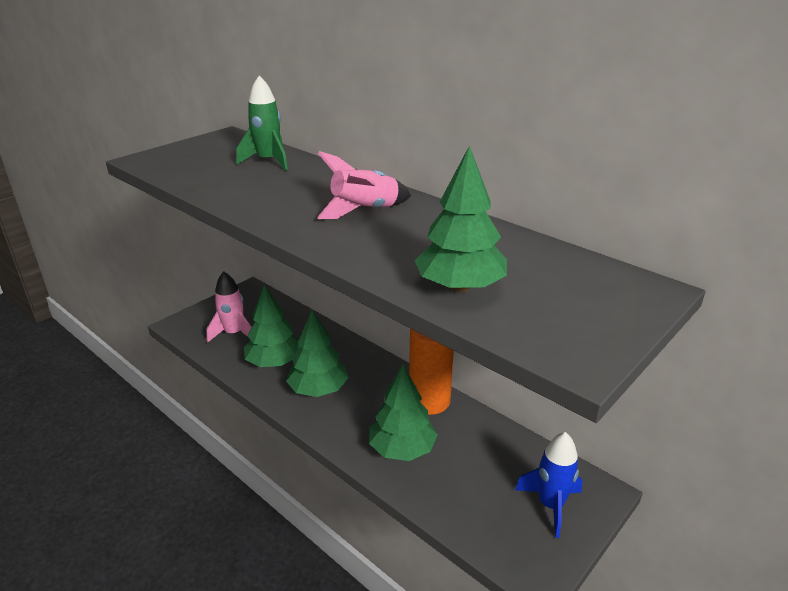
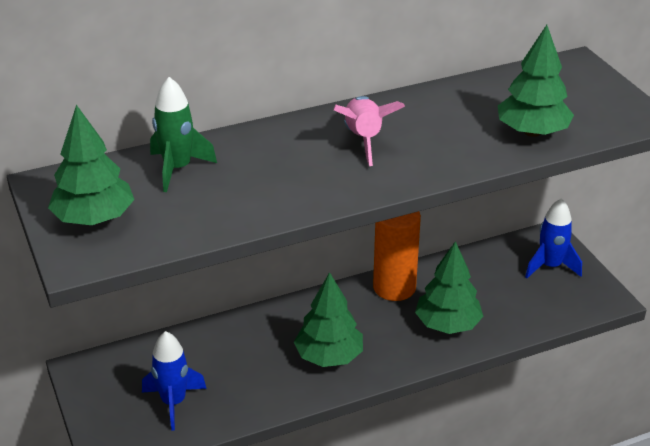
camera: 65 degrees left, 5 degrees up
(234, 333) = (173, 402): pink rocket -> blue rocket
(274, 362) = (257, 379): green tree -> green tree (94, 219)

